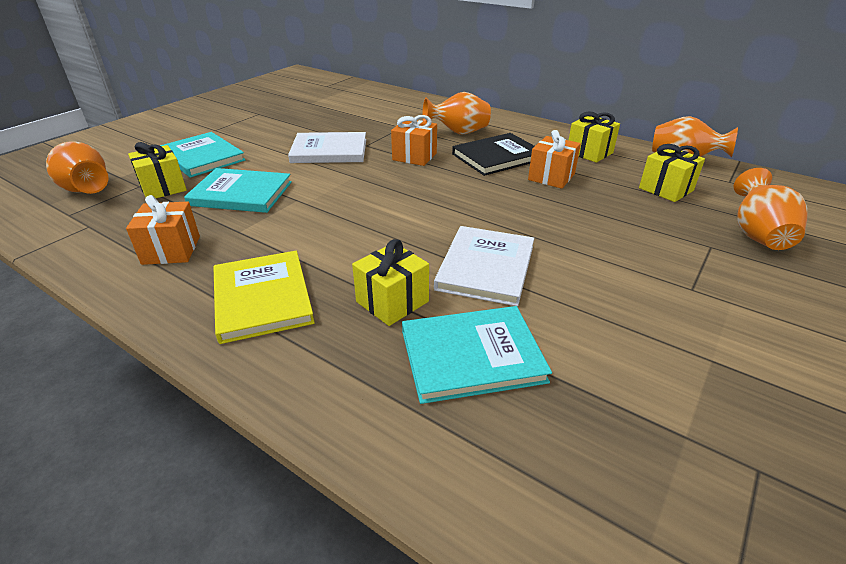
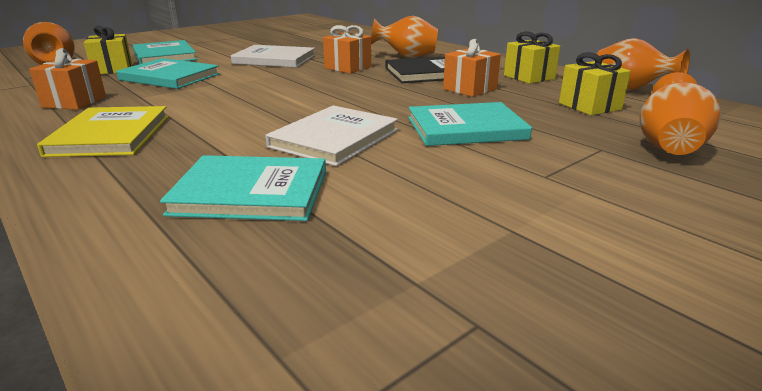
camera: 15 degrees right, 10 degrees down
(392, 302) = (219, 150): yellow gift -> none
(587, 235) = (466, 128): none -> turquoise book

